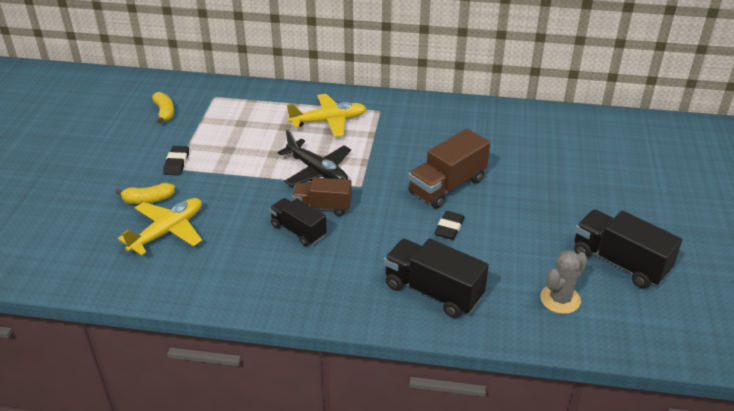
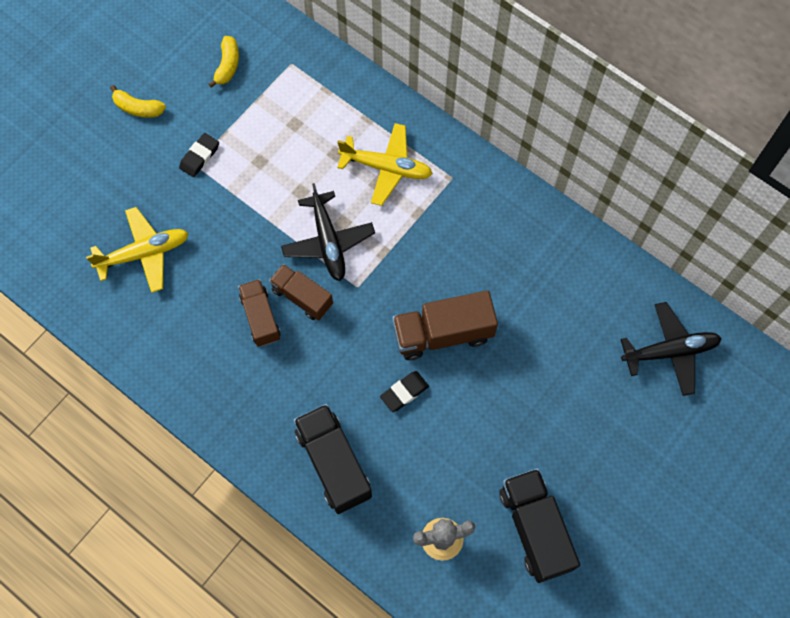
camera: 30 degrees right, 30 degrees up
(148, 200) = (147, 198): yellow banana -> yellow banana (138, 108)
(298, 231) = (260, 318): black truck -> brown truck
(605, 137) = (670, 351): none -> black plane

